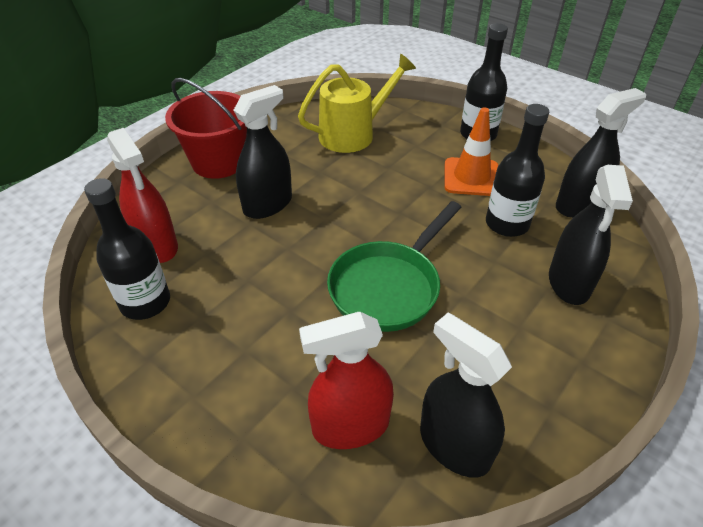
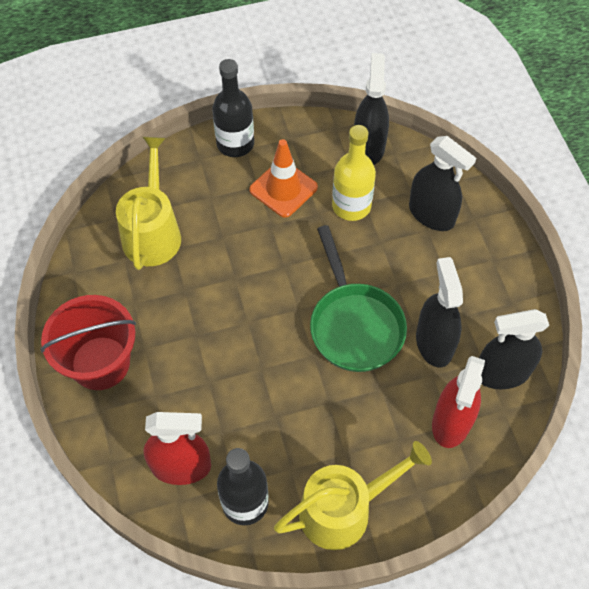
camera: 55 degrees left, 15 degrees up
(180, 380) = (343, 510): none -> yellow watering can
(267, 204) = (196, 355): black spray bottle -> black spray bottle (434, 343)
(507, 224) = (351, 206): black bottle -> yellow bottle

